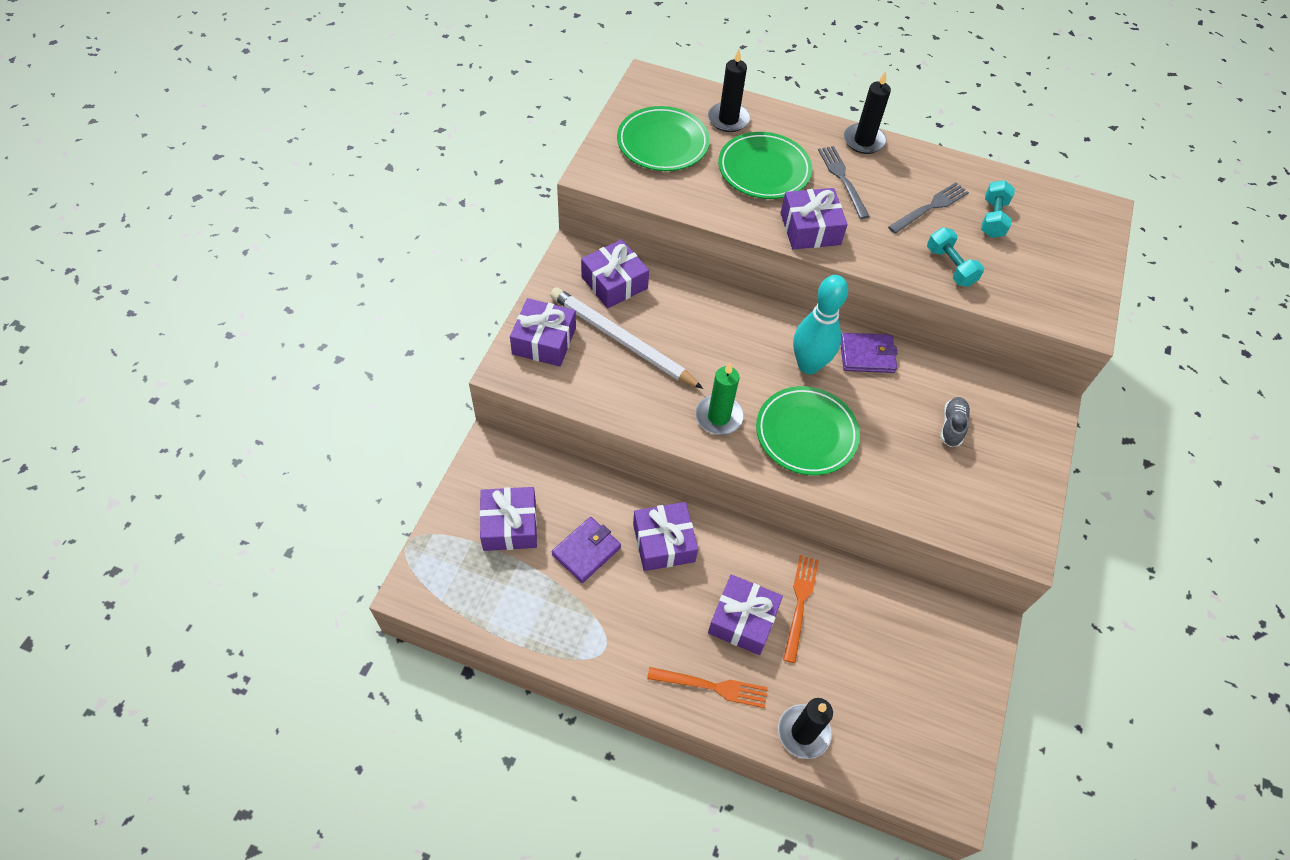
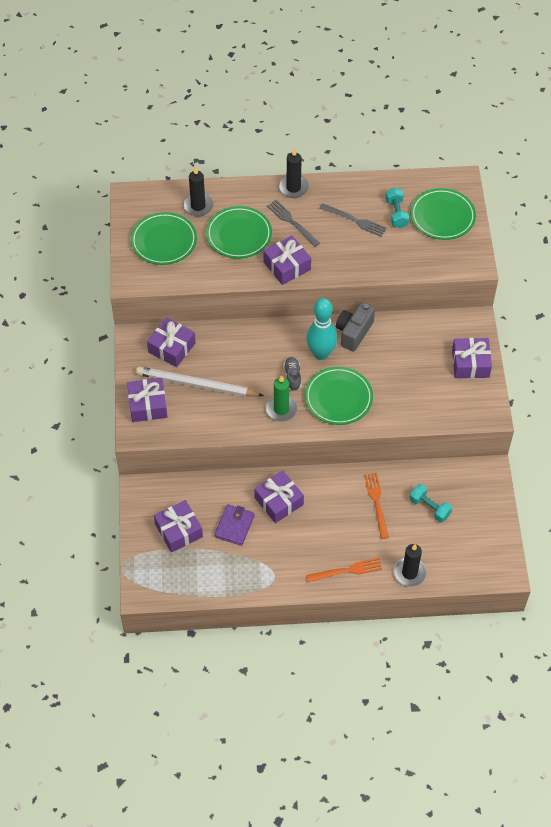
camera: 20 degrees left, 0 degrees up
(743, 620) = (347, 526): purple gift -> purple gift (470, 363)
(867, 355) = (354, 332): purple wallet -> grey camera
(930, 207) = (355, 221): grey fork -> grey fork turned 90 degrees clockwise
(950, 266) = (383, 258): turquoise dumbbell -> turquoise dumbbell (429, 508)
(952, 426) = (423, 358): grey shoe -> grey shoe (292, 377)
(1058, 245) = (442, 217): none -> green plate

